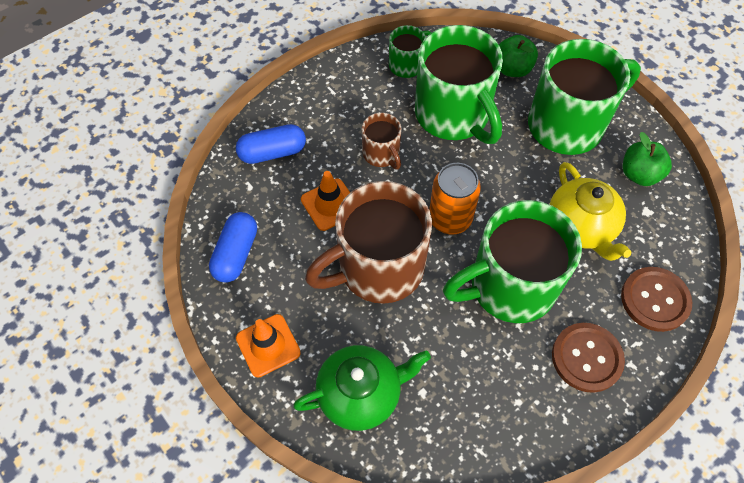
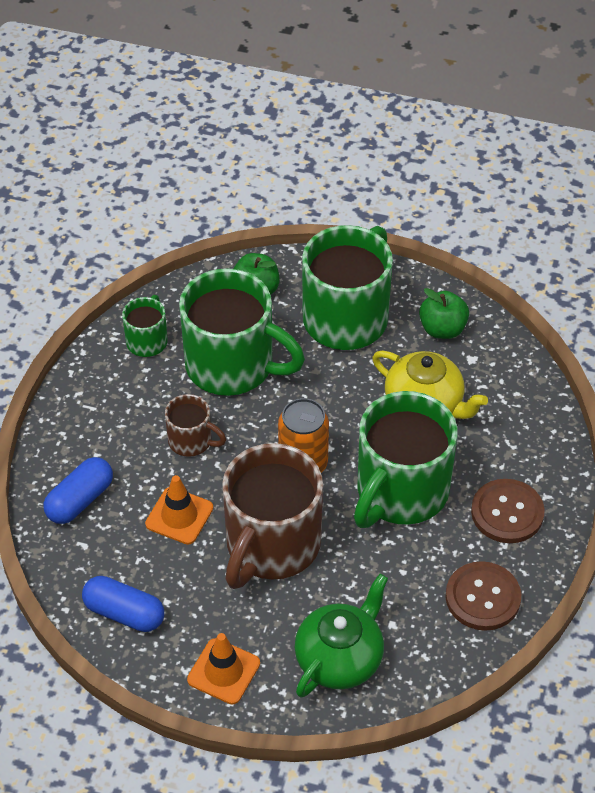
camera: 35 degrees left, 10 degrees down
(236, 254) = (124, 613): blue capsule -> blue capsule turned 45 degrees counterclockwise
(655, 300) = (529, 432): brown button -> brown button (483, 597)

